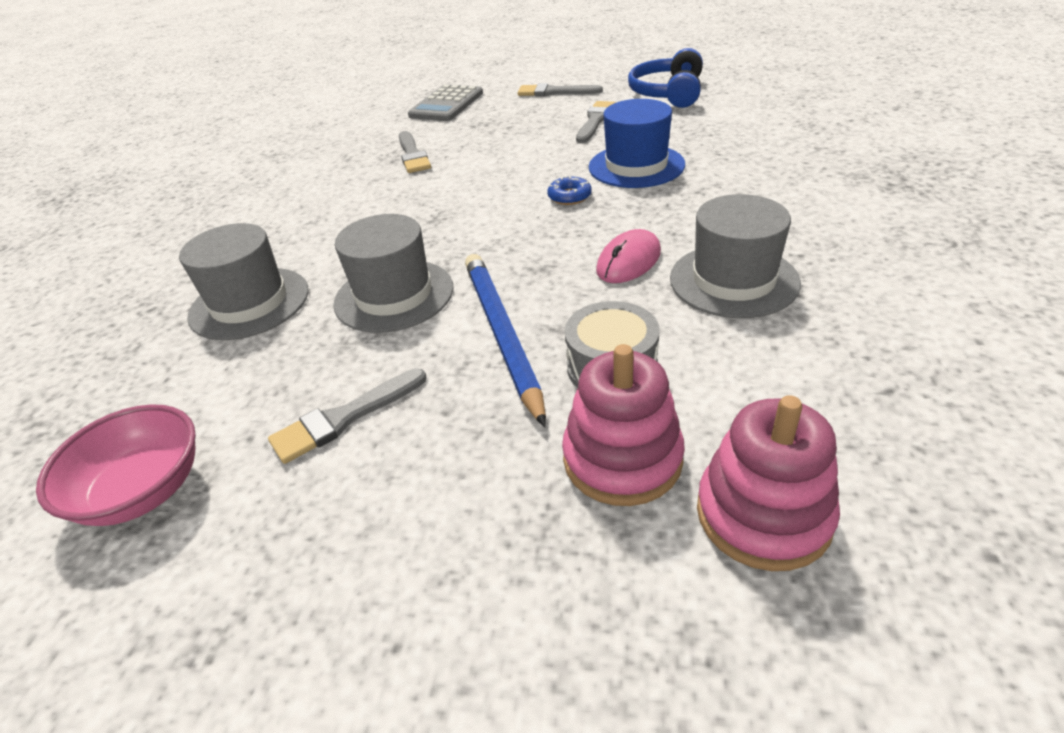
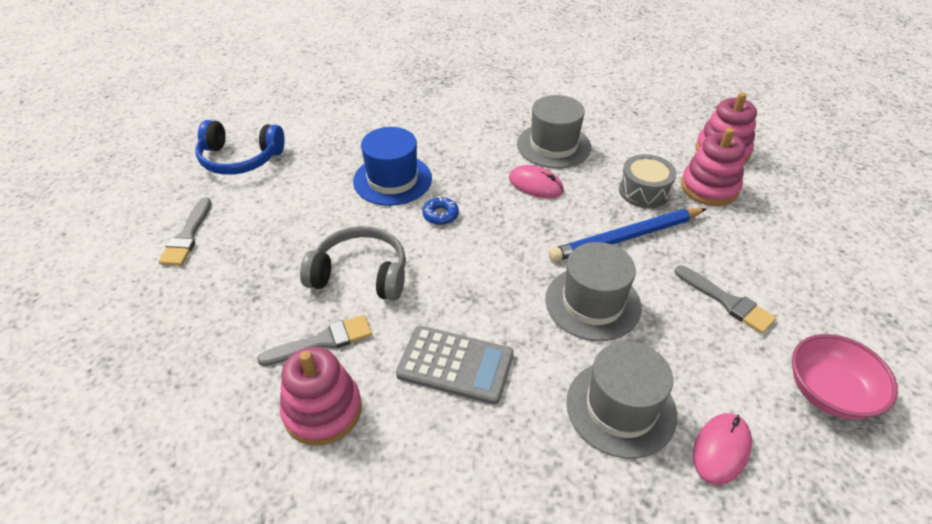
camera: 100 degrees left, 5 degrees up
(156, 366) = (721, 449): none -> pink mouse
(345, 162) = (322, 410): none -> pink stacking toy
(447, 104) = (169, 334): grey calculator -> grey calculator (455, 364)
(486, 163) = (360, 274): none -> grey headphones
(595, 121) = (286, 203): grey brush -> none

